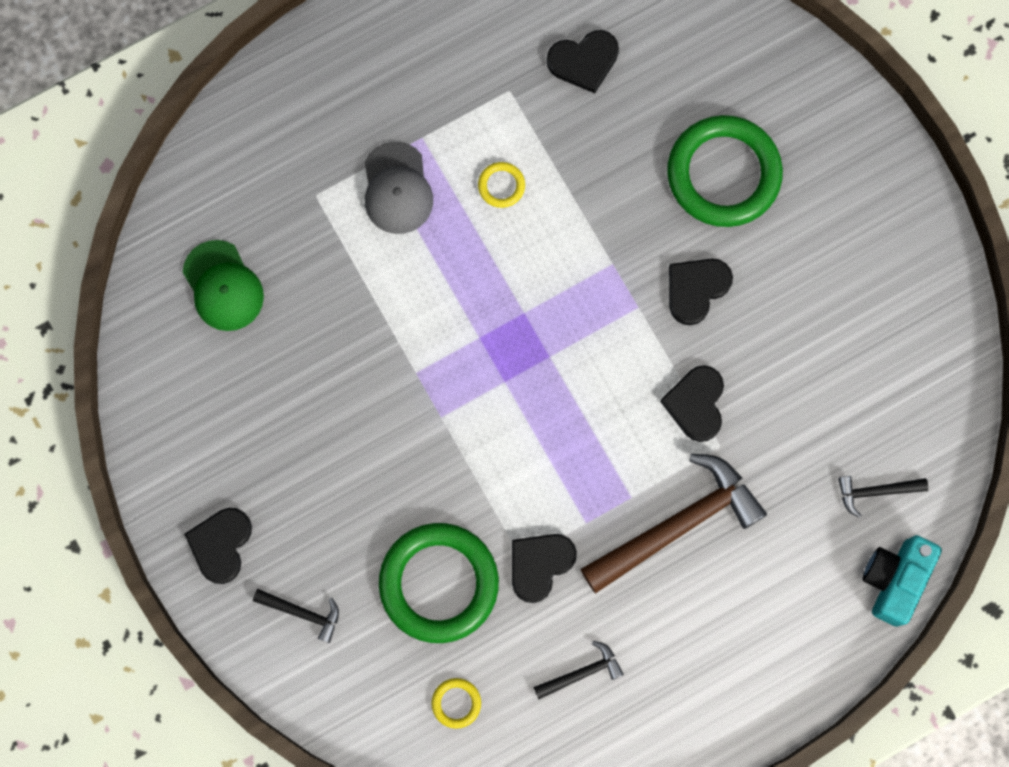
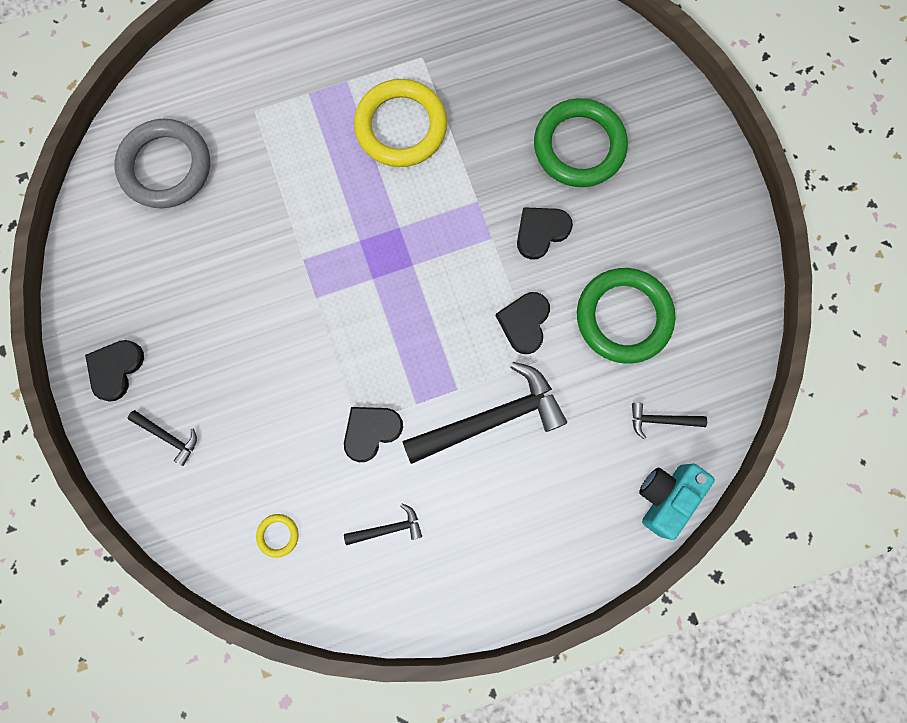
camera: 10 degrees right, 0 degrees up
(223, 286) = (166, 167): green cap -> grey ring
(397, 189) = (319, 116): grey cap -> none
(439, 583) = (285, 432): green ring -> green ring (623, 317)
(501, 186) = (401, 127): yellow ring -> yellow ring, size x2.43
(584, 61) = (484, 44): black heart -> none
(677, 525) = (491, 418): brown hammer -> black hammer

